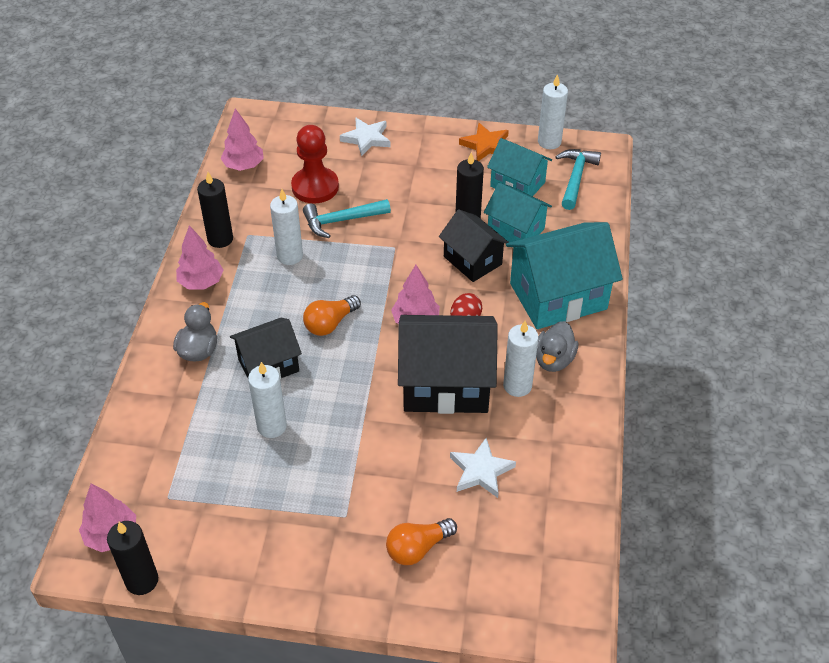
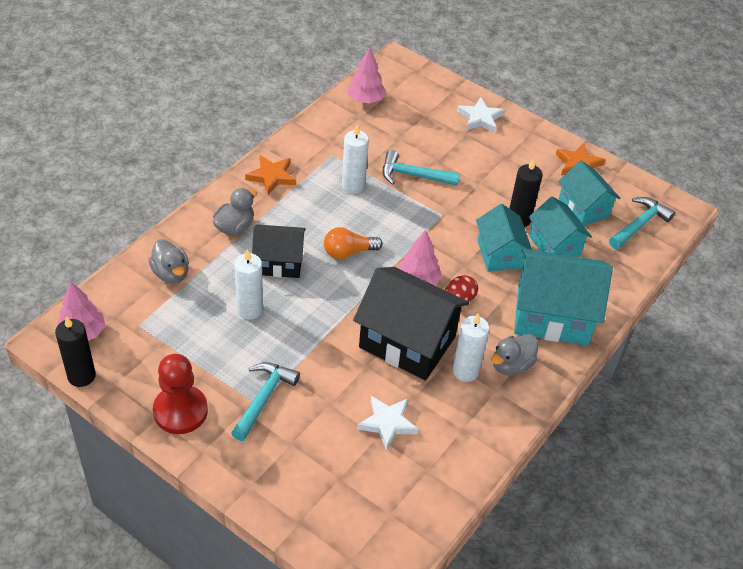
camera: 25 degrees right, 0 degrees up
(164, 428) = (171, 273): none -> grey duck
(201, 282) = (271, 176): pink tree -> orange star
(220, 239) = (308, 149): black candle -> none
(315, 187) = (411, 140): red pawn -> red pawn (180, 411)
(347, 507) = (264, 398): none -> turquoise hammer
(418, 548) = (296, 456): orange light bulb -> none
(472, 260) = (499, 254): black house -> turquoise house
(549, 142) = (637, 184): white candle -> none

